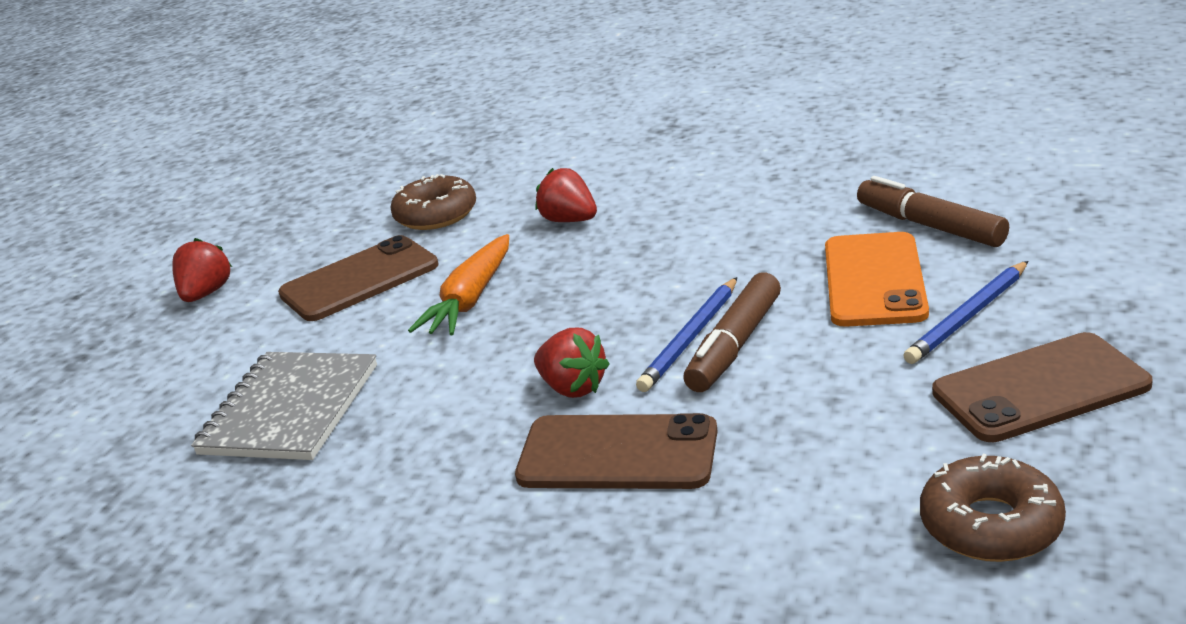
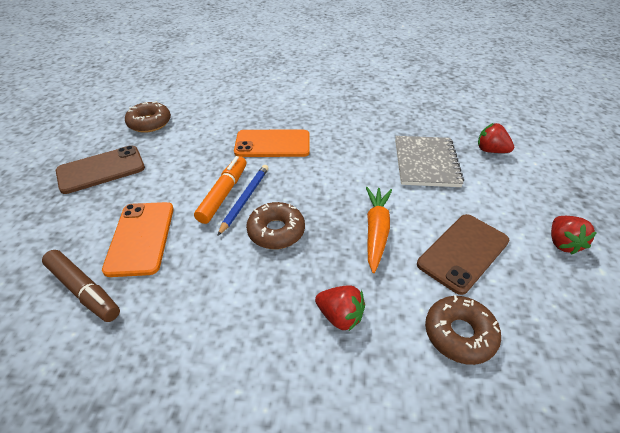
camera: 165 degrees right, 15 degrees up
(573, 388) = (298, 172): red strawberry -> red strawberry (490, 150)
(617, 454) = (272, 144): brown phone -> orange phone
(637, 295) = (276, 231): none -> brown donut
(734, 345) = (223, 194): brown marker -> orange marker
(969, 316) = (106, 209): blue pencil -> none

